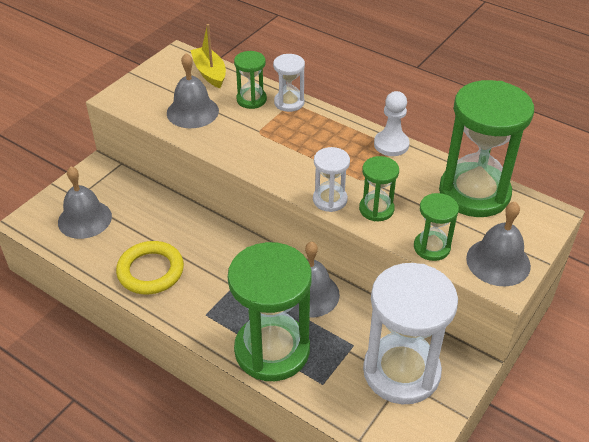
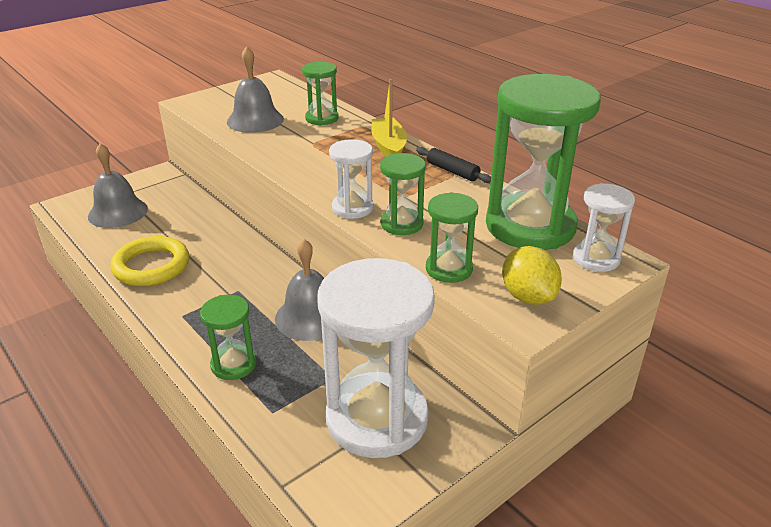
camera: 15 degrees right, 10 degrees down
(210, 73) = (293, 95): yellow boat -> yellow boat (389, 146)
(272, 350) = (233, 364): green hourglass -> green hourglass, size x0.48
(289, 102) = (360, 125): white hourglass -> white hourglass (596, 258)
(391, 144) = (452, 171): white pawn -> black rolling pin
(498, 262) = (528, 296): grey bell -> yellow lemon

